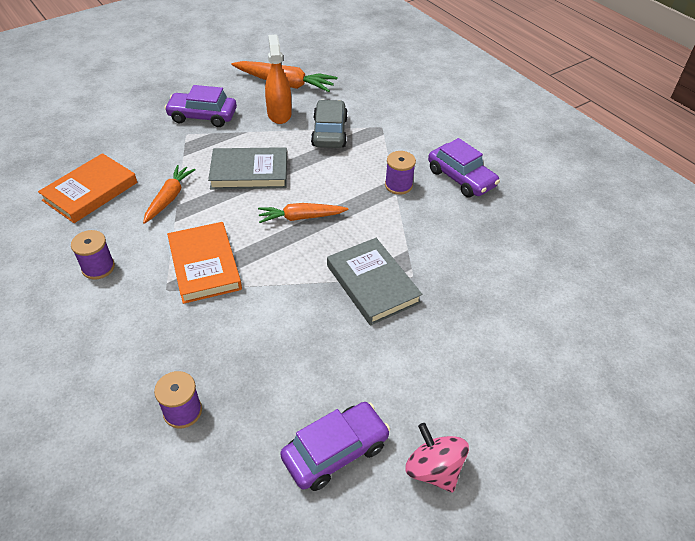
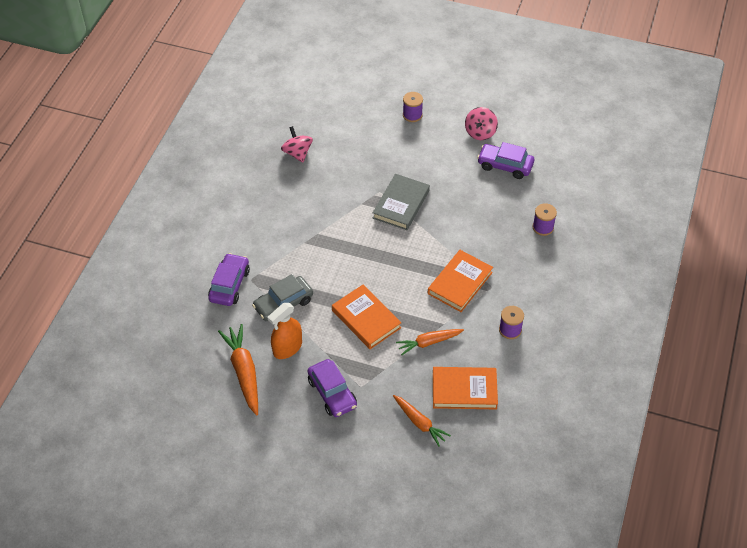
camera: 125 degrees left, 5 degrees up
(249, 172) = (366, 319): grey book -> orange book
(301, 217) = (381, 265): orange carrot -> orange carrot (419, 423)
(398, 185) = (308, 236): purple spool -> purple spool (412, 115)
(461, 178) = (272, 210): purple car -> purple car (229, 285)
(541, 238) = (297, 153): none -> pink spinning top

